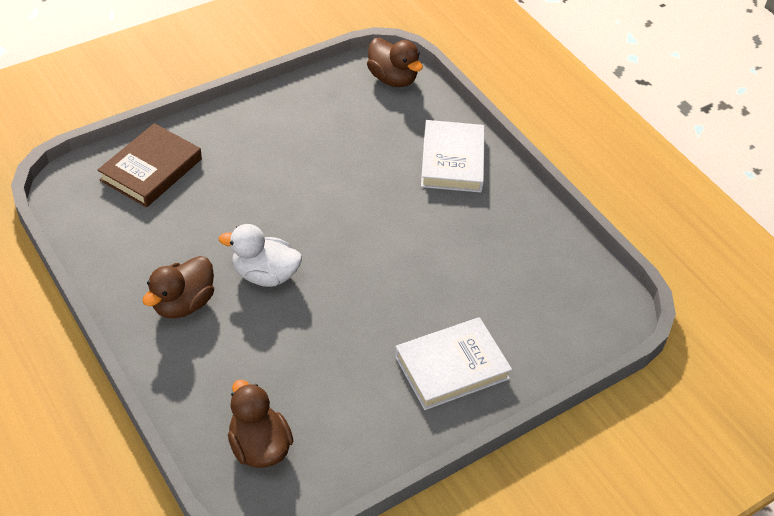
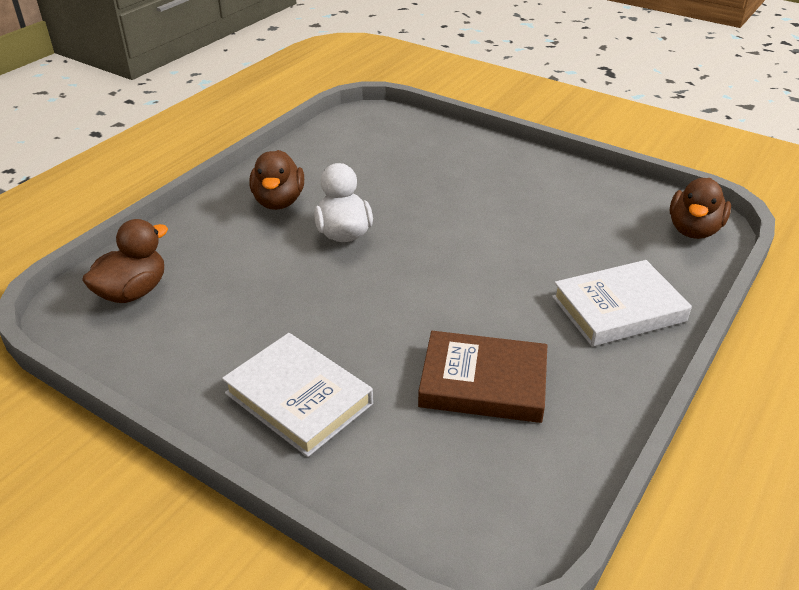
camera: 70 degrees right, 10 degrees down
(151, 170) = (419, 141): brown book -> brown book (483, 383)
(183, 303) = (279, 201): brown duck -> brown duck turned 105 degrees counterclockwise

